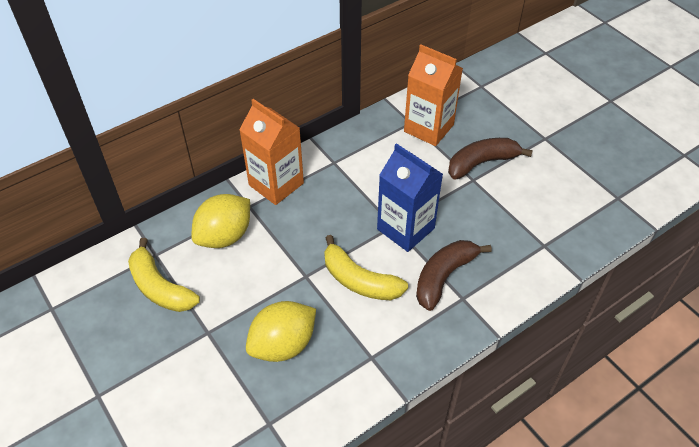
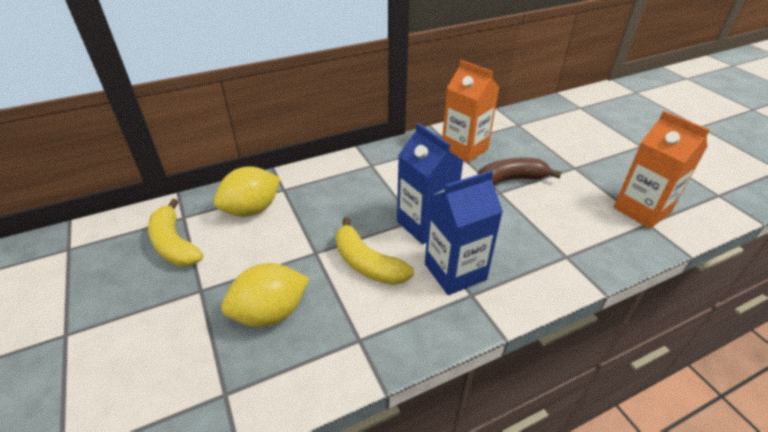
camera: 10 degrees right, 10 degrees down
(276, 184) = (314, 175): orange carton -> orange carton (641, 210)
(444, 277) = (455, 271): brown banana -> blue carton

